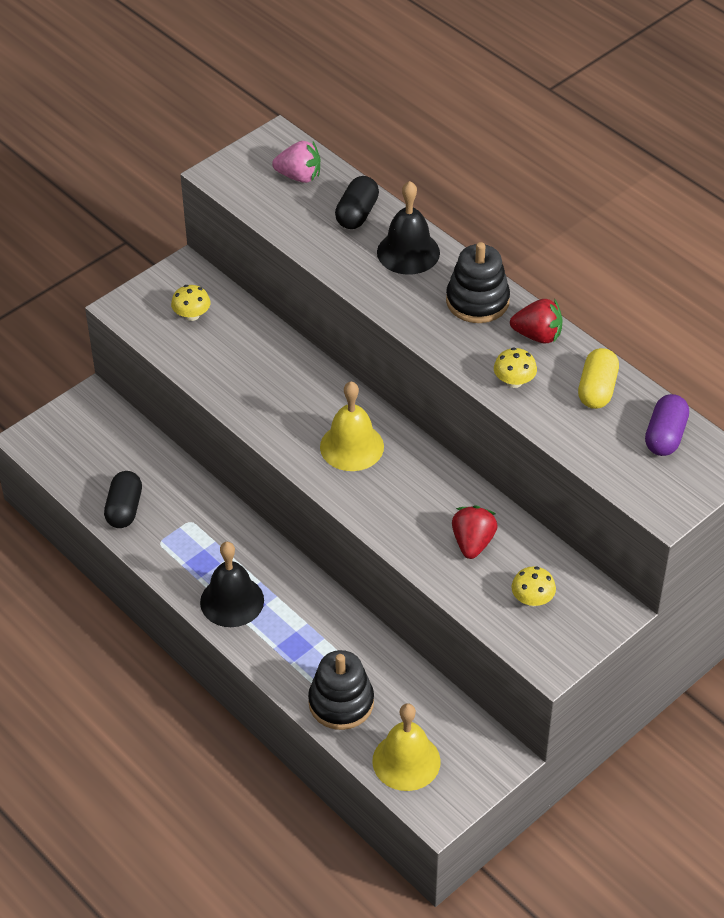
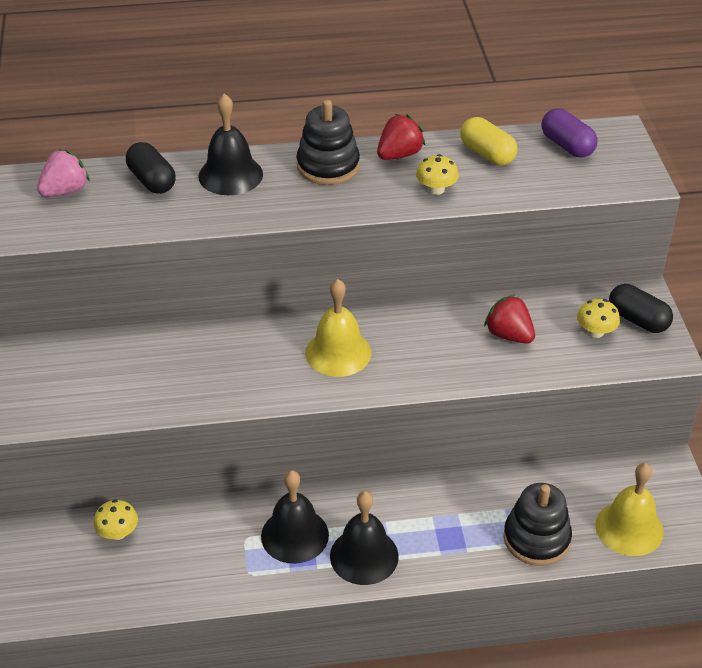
camera: 55 degrees left, 5 degrees down
(124, 509) = (184, 580): black capsule -> black capsule (638, 320)
(192, 315) = (75, 376): yellow mushroom -> yellow mushroom (118, 532)
(216, 548) = (294, 535): none -> black bell

